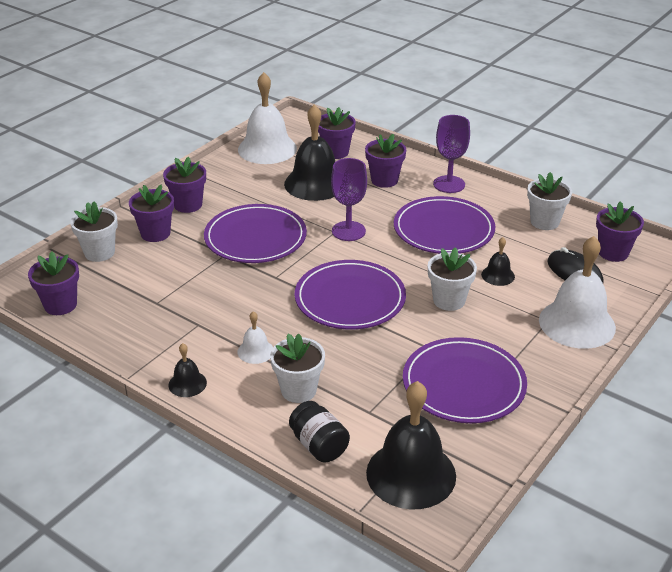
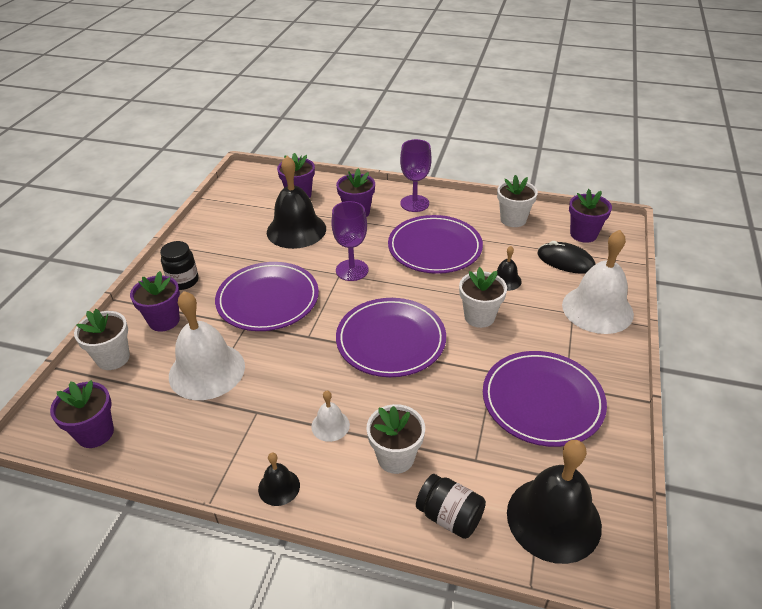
camera: 20 degrees left, 5 degrees up
(188, 205) = (183, 281): purple flower pot -> black jar
(267, 149) = (233, 206): white bell -> white bell (207, 370)

